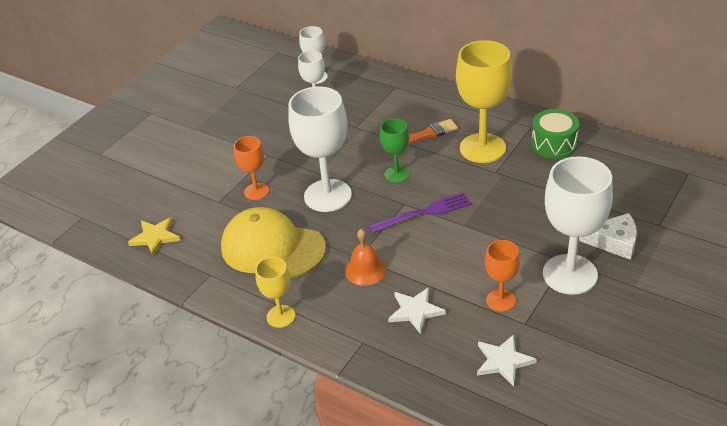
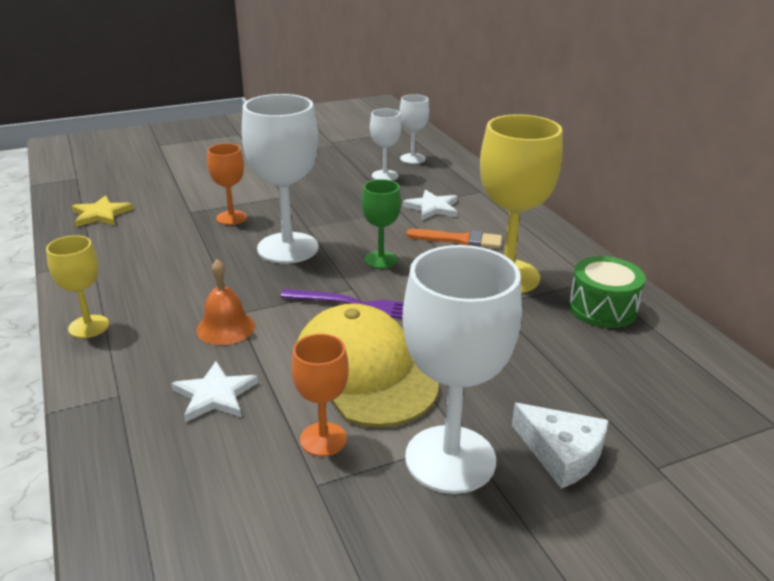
camera: 30 degrees right, 10 degrees down
(272, 248) = (174, 266): yellow cap -> yellow cap (364, 372)
(503, 361) = (229, 514): white star -> white star (432, 208)

